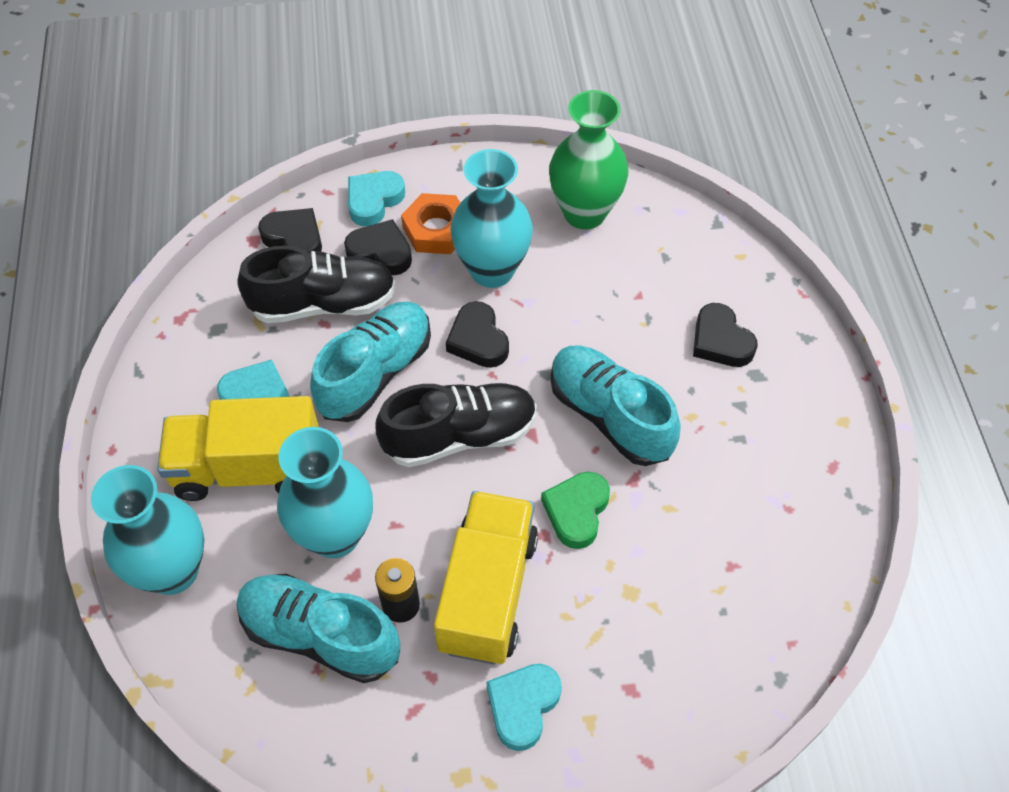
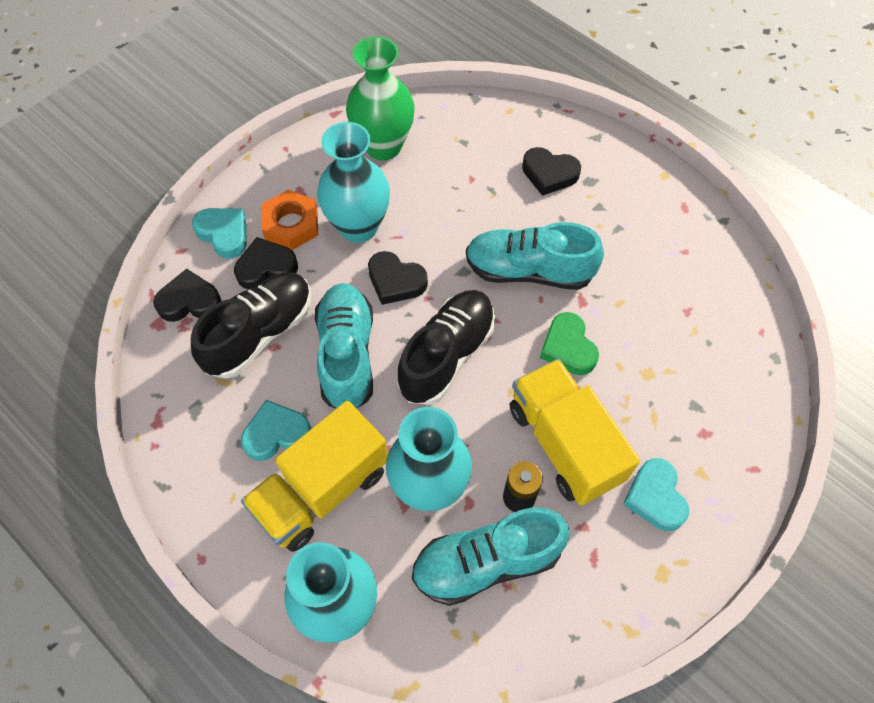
camera: 40 degrees left, 5 degrees up
(373, 201) = (224, 234): turquoise heart -> turquoise heart turned 135 degrees clockwise

